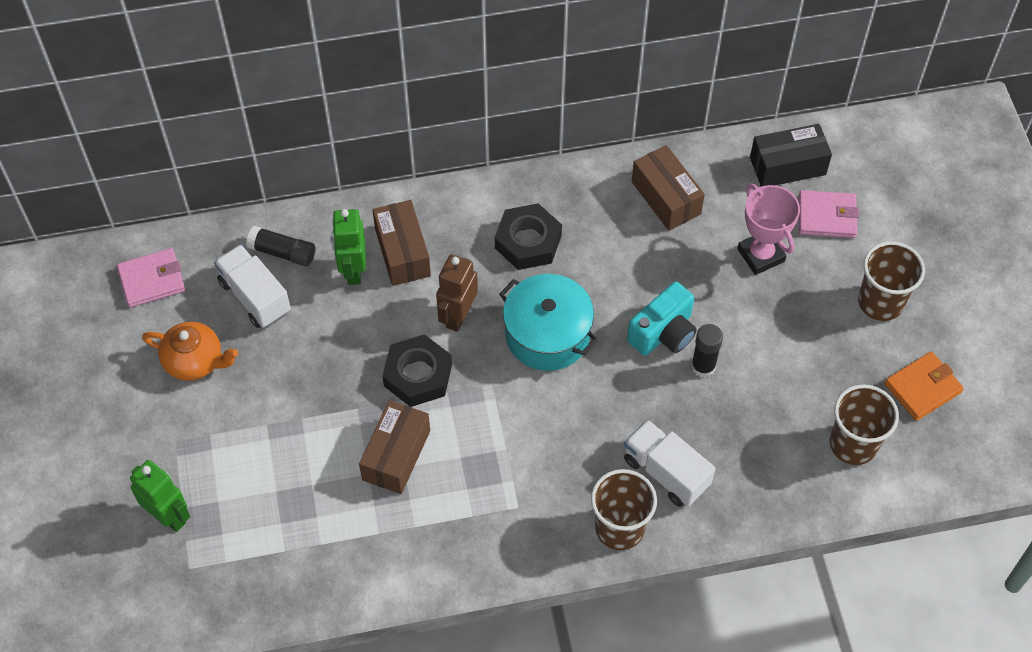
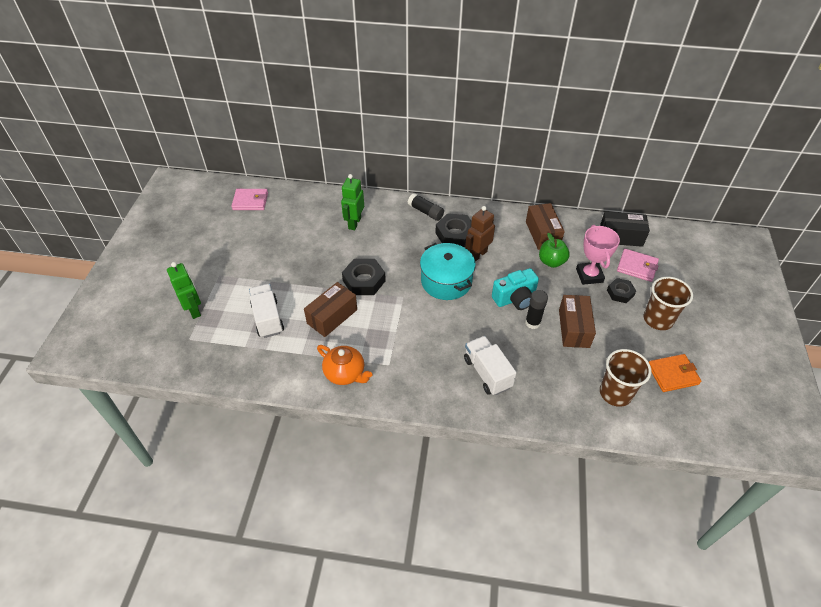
camera: 20 degrees right, 10 degrees down
(195, 361) = (250, 242): orange teapot -> orange teapot (345, 373)
(255, 297) = (297, 222): white truck -> white truck (268, 318)
(282, 252) = (322, 206): black glue stick -> black glue stick (425, 212)
(402, 252) = (384, 222): brown box -> brown box (574, 328)
(458, 316) = (400, 258): brown robot -> brown robot (478, 255)
(619, 528) = (445, 395): brown cup -> none
(696, 247) = (551, 262): none -> green apple
(814, 272) = (620, 293): none -> black nut

